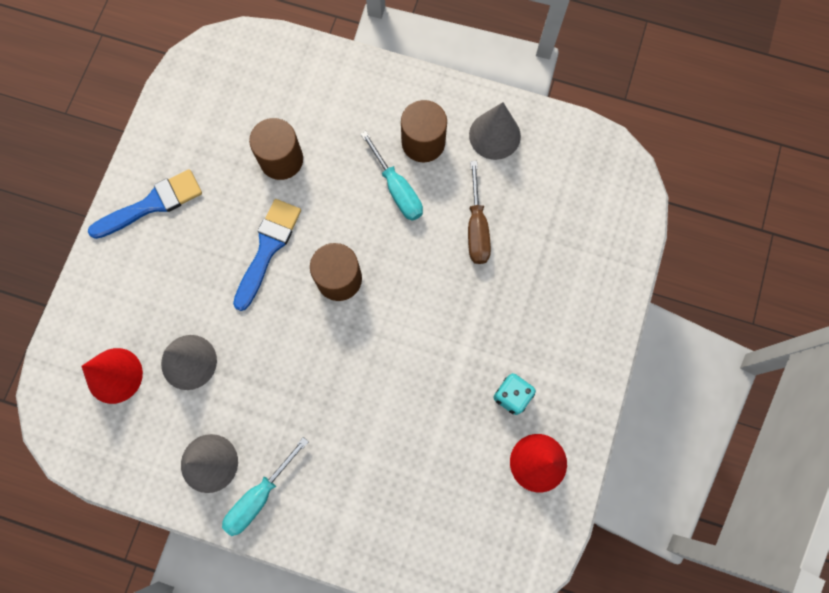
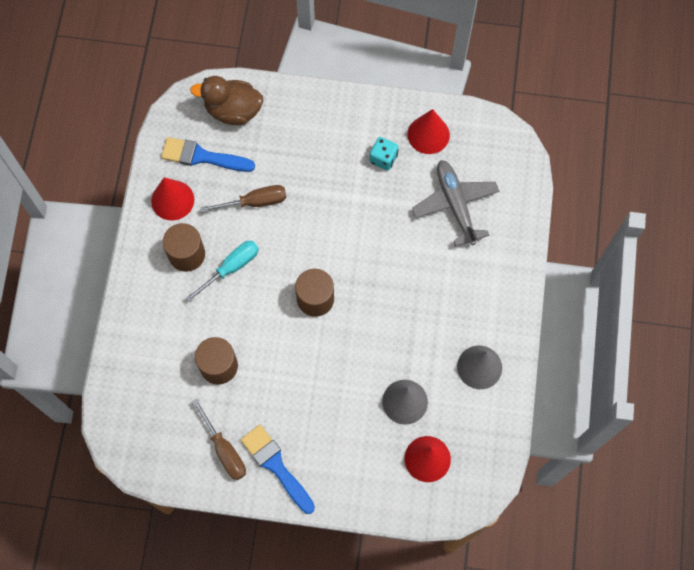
camera: 100 degrees left, 5 degrees down
(183, 153) = (225, 450): none -> brown screwdriver
(258, 497) = (496, 324): turquoise screwdriver -> none
(267, 249) = (300, 360): blue brush -> blue brush (203, 157)
(432, 478) = (455, 204): none -> grey plane
(494, 135) = (172, 200): grey cone -> red cone
(604, 219) = (233, 110): none -> brown duck

